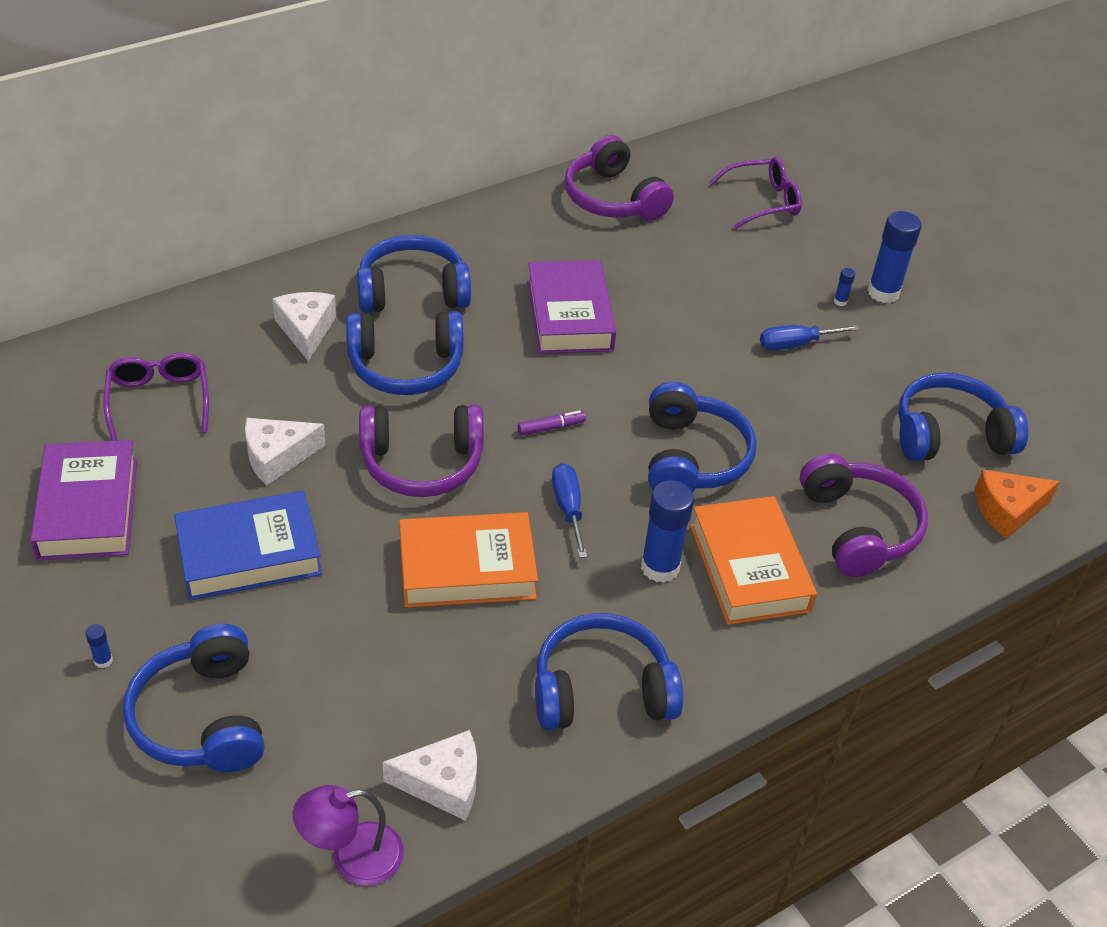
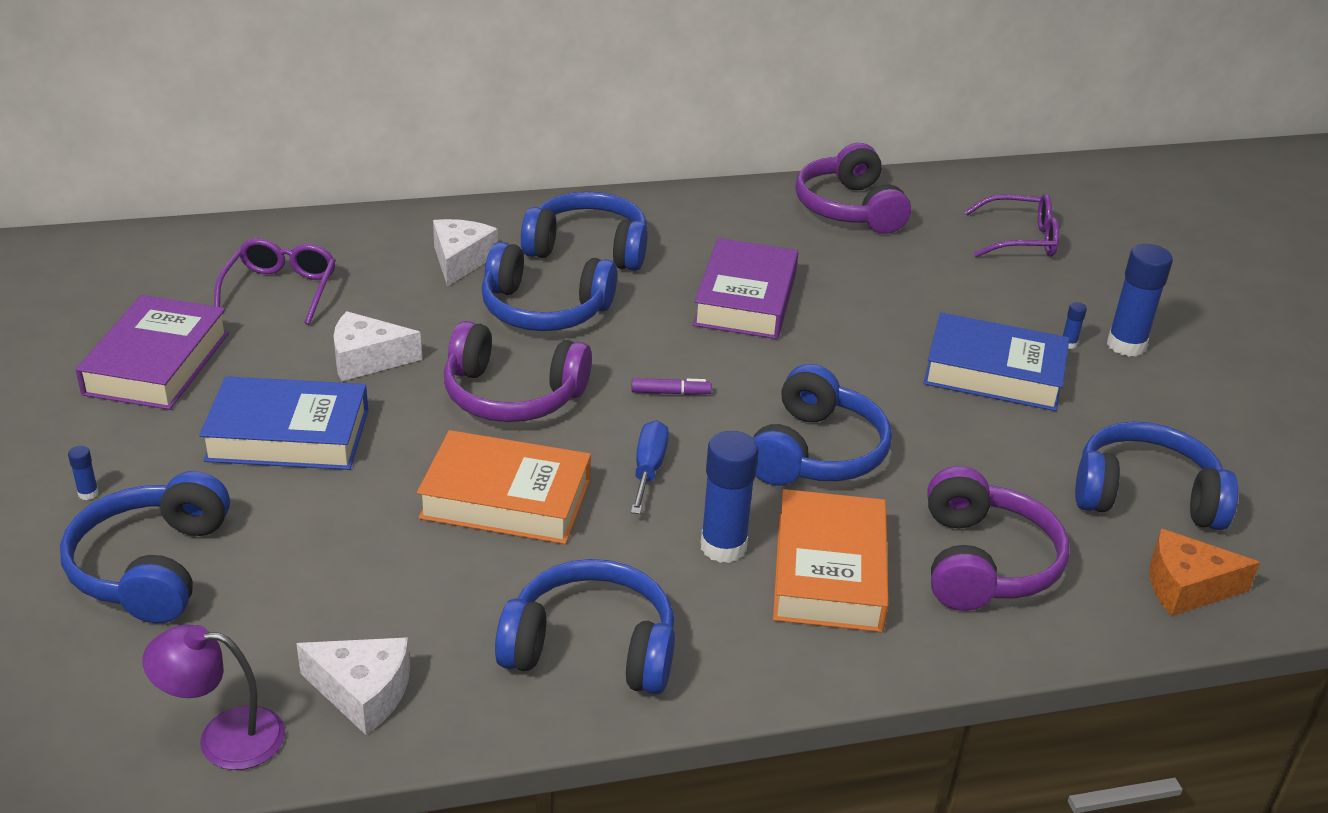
camera: 20 degrees right, 10 degrees down
(795, 344) = (994, 373): blue screwdriver -> blue book

